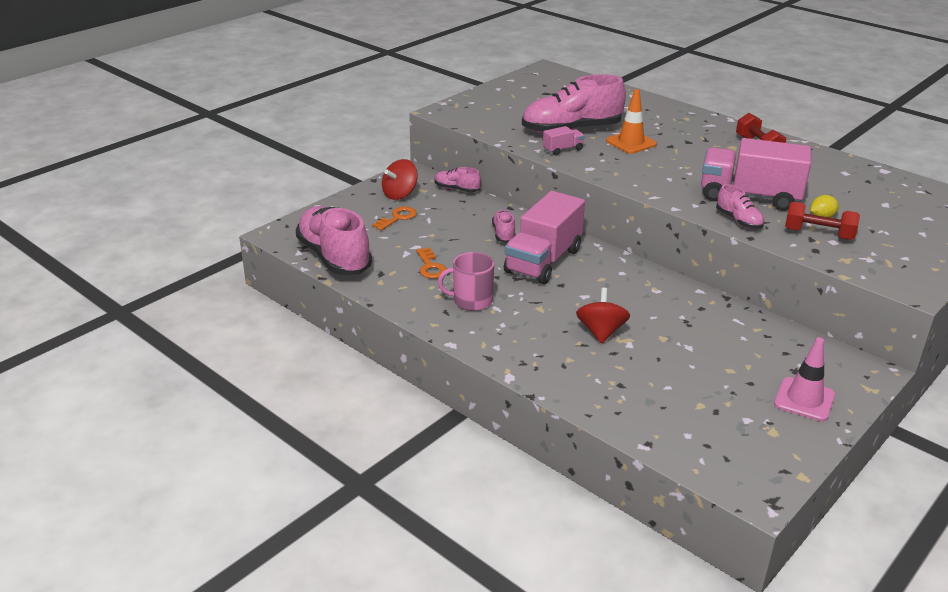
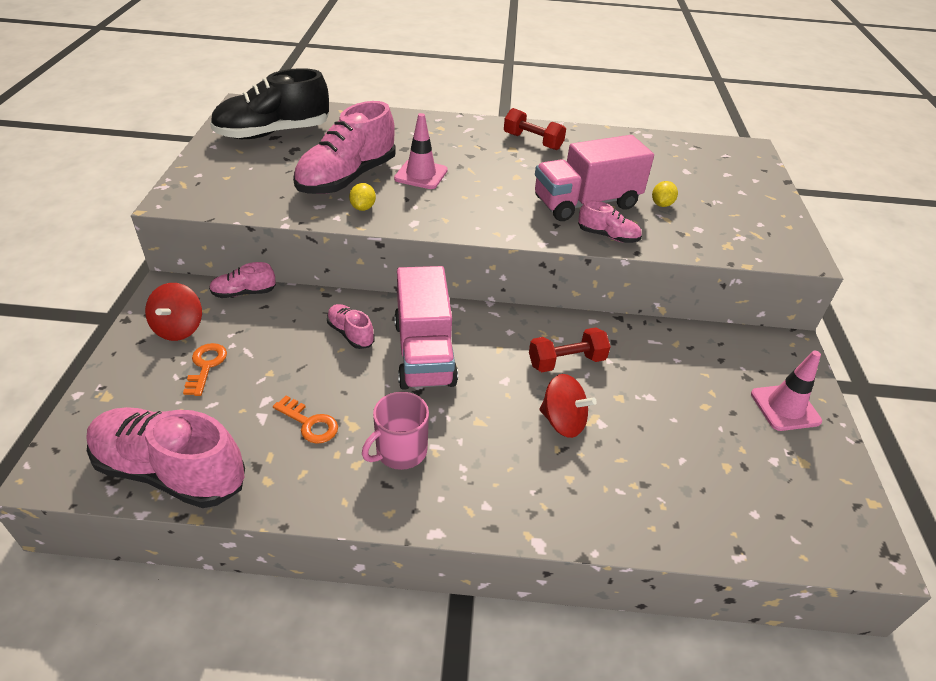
camera: 40 degrees left, 10 degrees up
(548, 90) = (273, 133): none -> black shoe
(562, 150) = (363, 208): pink truck -> yellow lemon
(601, 332) = (563, 421): red spinning top -> red spinning top turned 150 degrees clockwise
(631, 143) = (421, 174): orange traffic cone -> pink traffic cone
(818, 234) = (679, 225): red dumbbell -> red dumbbell (566, 361)

